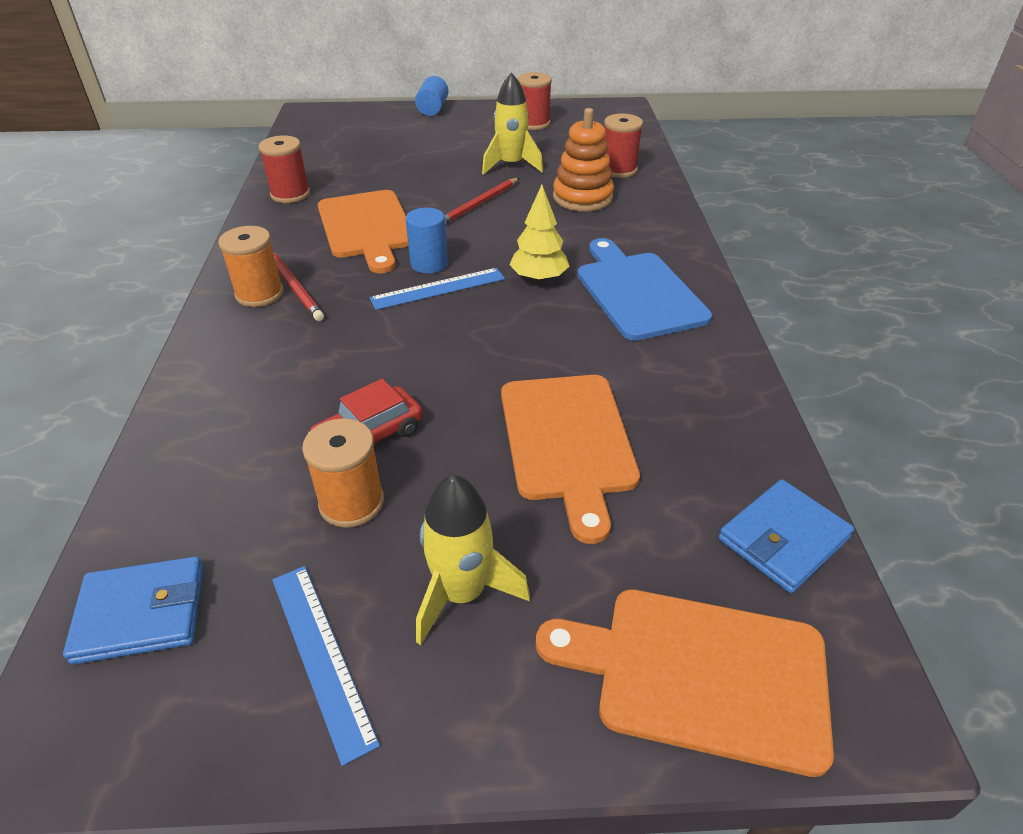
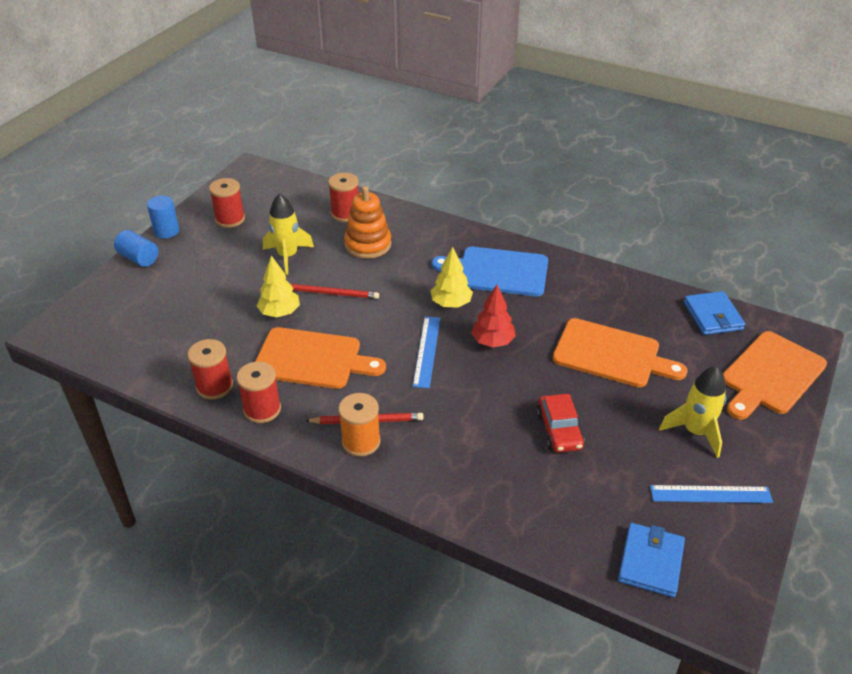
camera: 60 degrees left, 0 degrees up
(274, 226) = (262, 409): none -> red spool
(351, 503) = (611, 454): orange spool -> none
(421, 189) = (280, 312): none -> yellow tree
(429, 264) = (392, 345): blue cylinder -> blue cylinder (166, 231)
(479, 204) = (331, 293): red pencil -> red pencil turned 60 degrees counterclockwise
(498, 329) = (492, 341): none -> red tree

